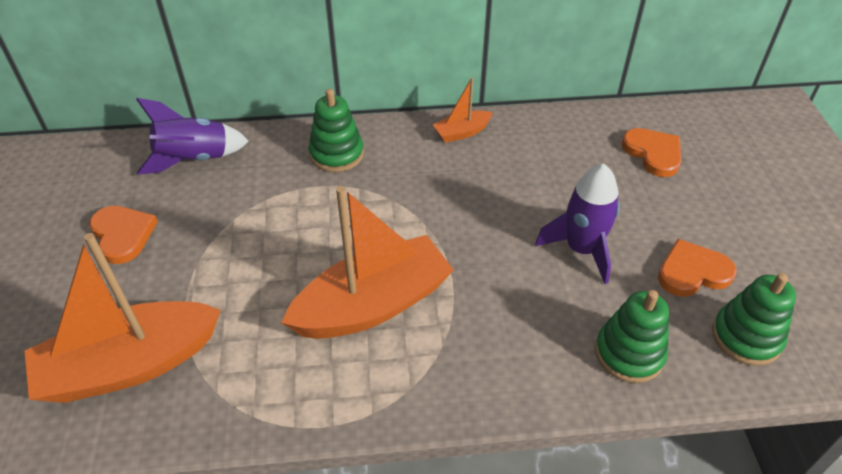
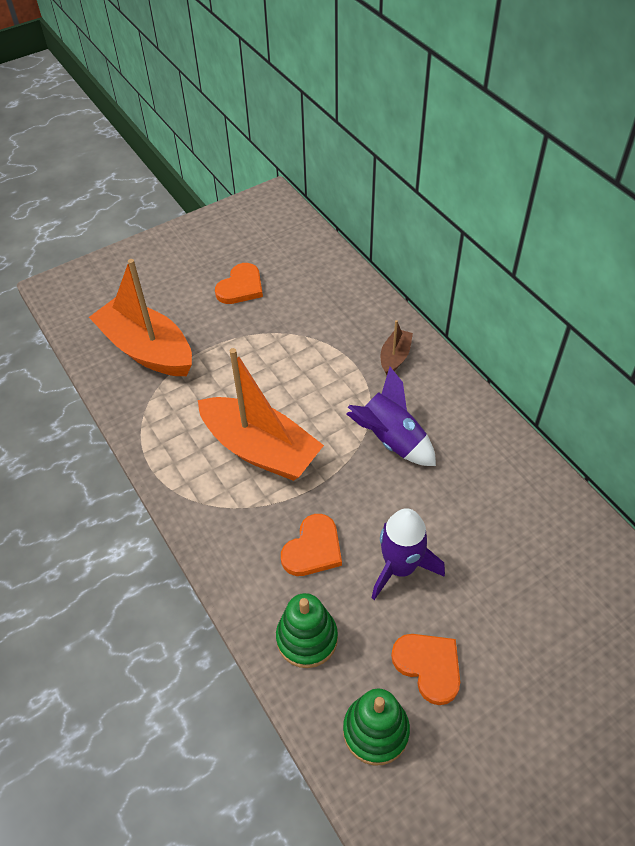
camera: 65 degrees right, 5 degrees up
(194, 159) = (331, 281): purple rocket -> purple rocket (391, 439)
(336, 154) = (395, 357): green stacking toy -> brown boat
(462, 132) = (483, 426): orange boat -> none
(653, 153) = (571, 590): orange heart -> orange heart (313, 549)

